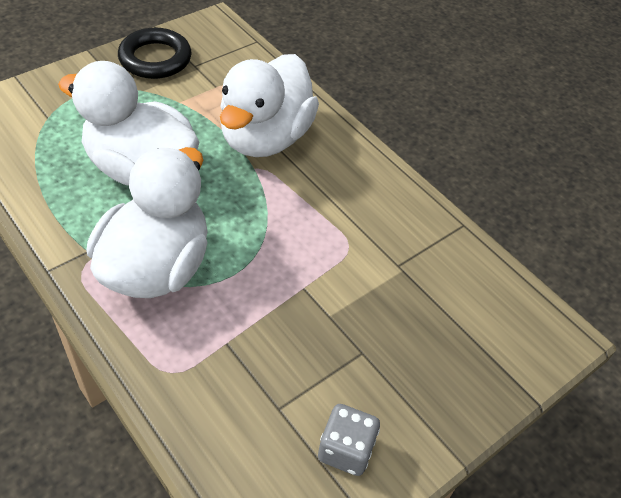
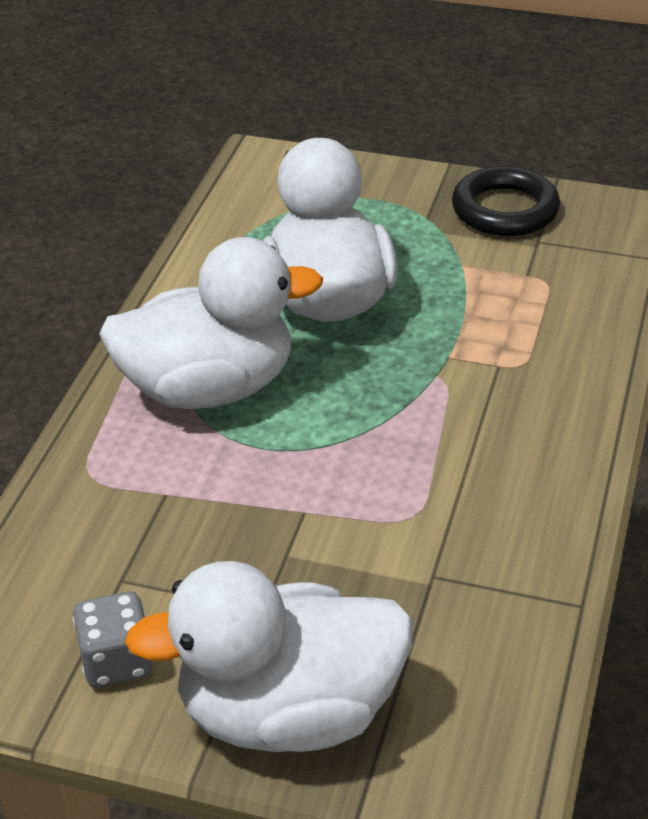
camera: 60 degrees right, 10 degrees down
(265, 138) = (496, 357): white duck -> white duck (288, 713)

